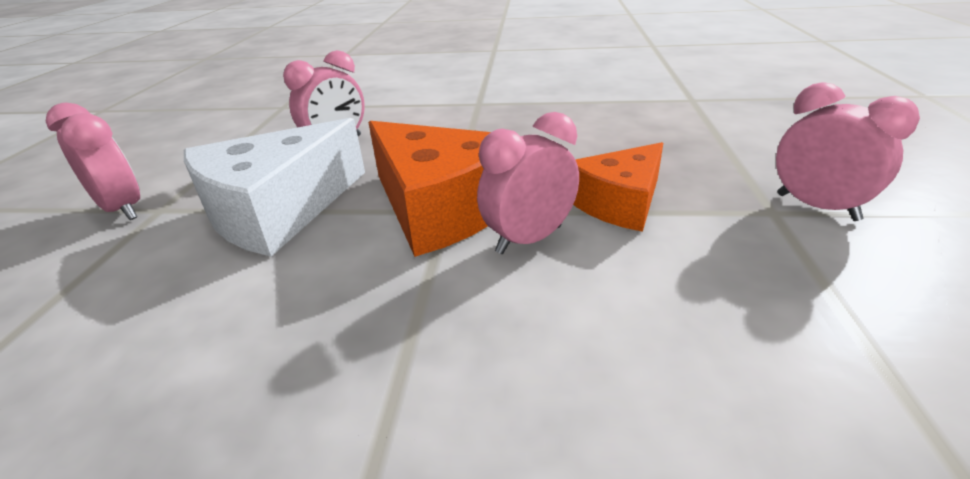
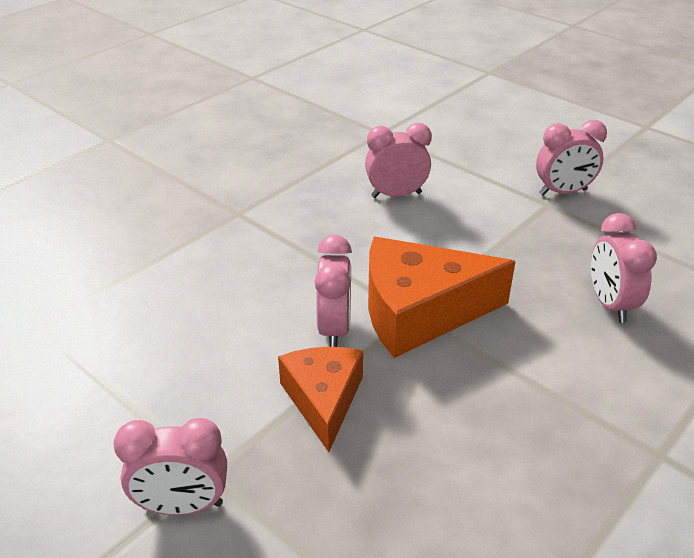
camera: 125 degrees right, 5 degrees up
(170, 331) = (396, 195): none -> pink clock
(278, 210) = (494, 246): white cheese -> none

